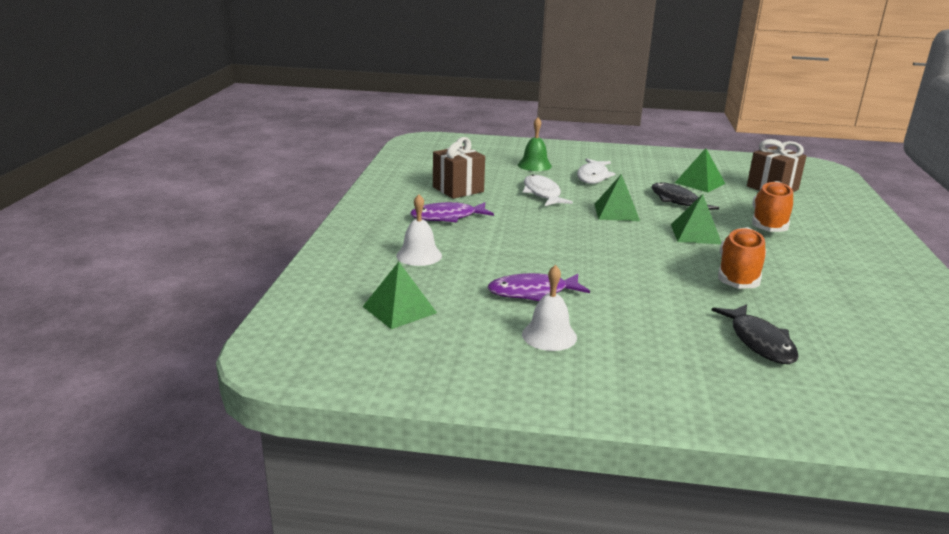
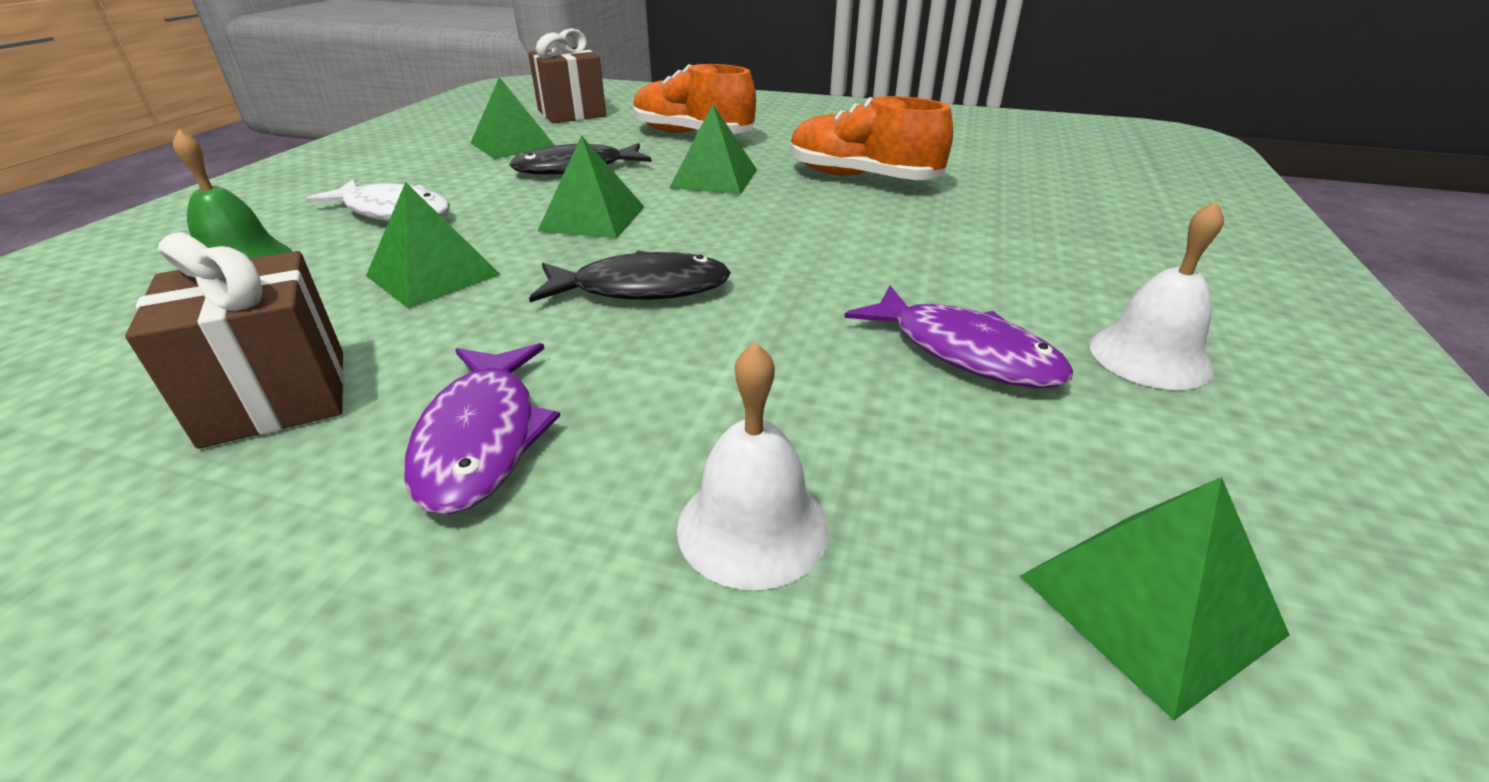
camera: 80 degrees left, 10 degrees up
(532, 292) = (965, 352): purple fish -> purple fish turned 45 degrees counterclockwise
(542, 193) = (433, 275): white fish -> green pyramid
(759, 342) = (1065, 200): black fish -> black fish (642, 288)

